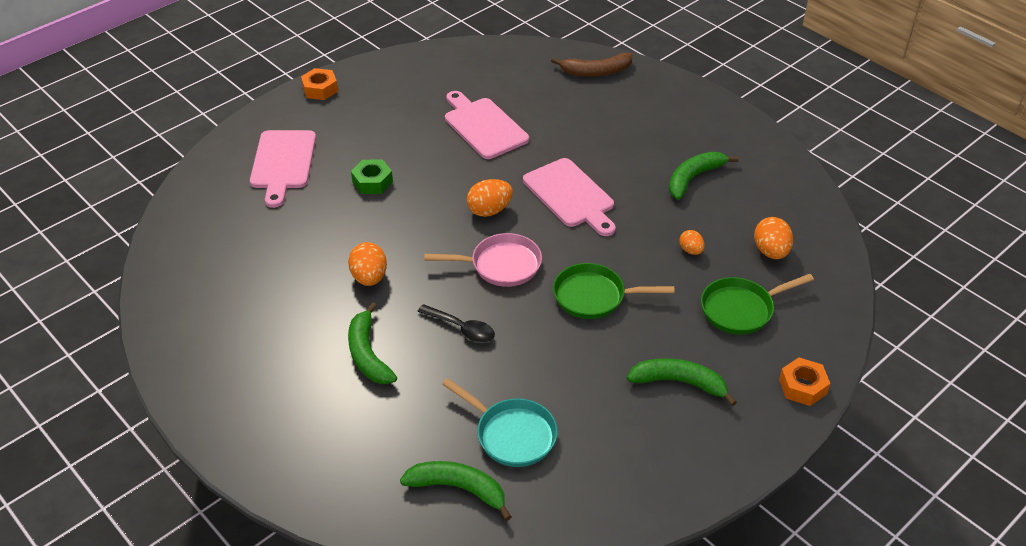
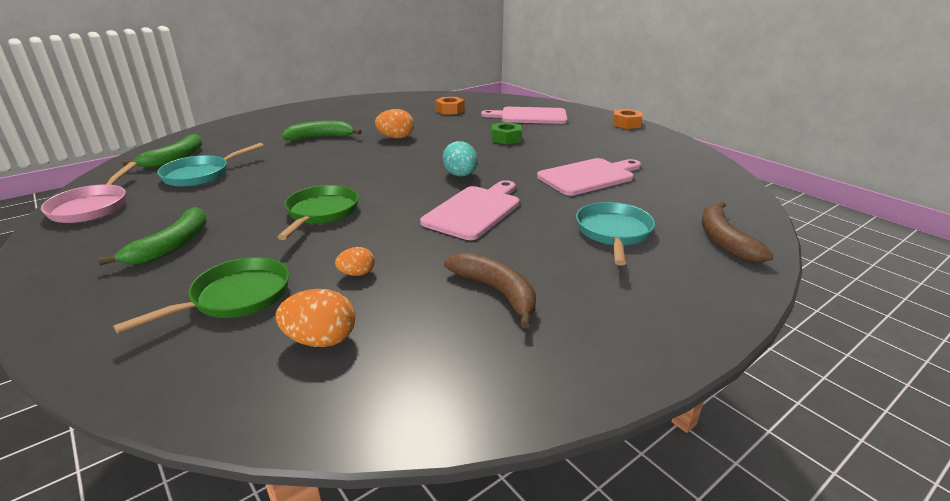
camera: 95 degrees right, 15 degrees down
(462, 328) = (322, 162): black spoon -> none
(489, 210) = (460, 175): orange egg -> turquoise egg
(501, 265) = (386, 177): pink pan -> pink pan (92, 207)
(570, 196) = (474, 211): pink cutting board -> pink cutting board turned 150 degrees clockwise
(596, 121) = (613, 233): none -> turquoise pan
(693, 178) = (496, 291): green banana -> brown banana
(741, 309) = (235, 297): green pan -> green pan turned 60 degrees clockwise
(802, 387) = (73, 326): orange nut -> orange nut (450, 110)

